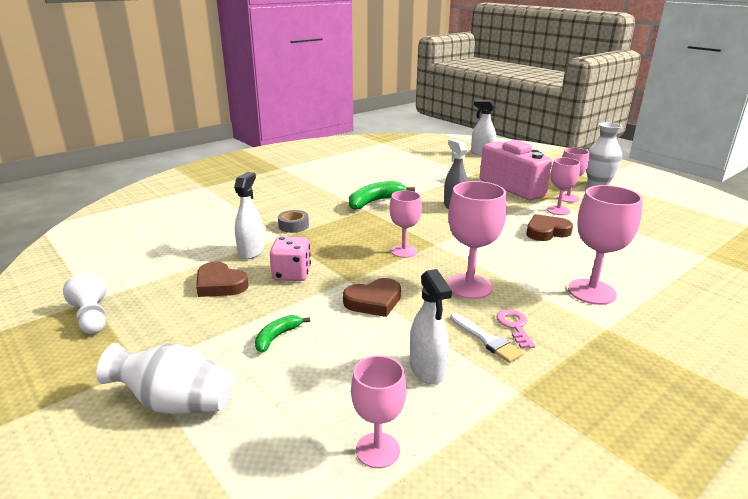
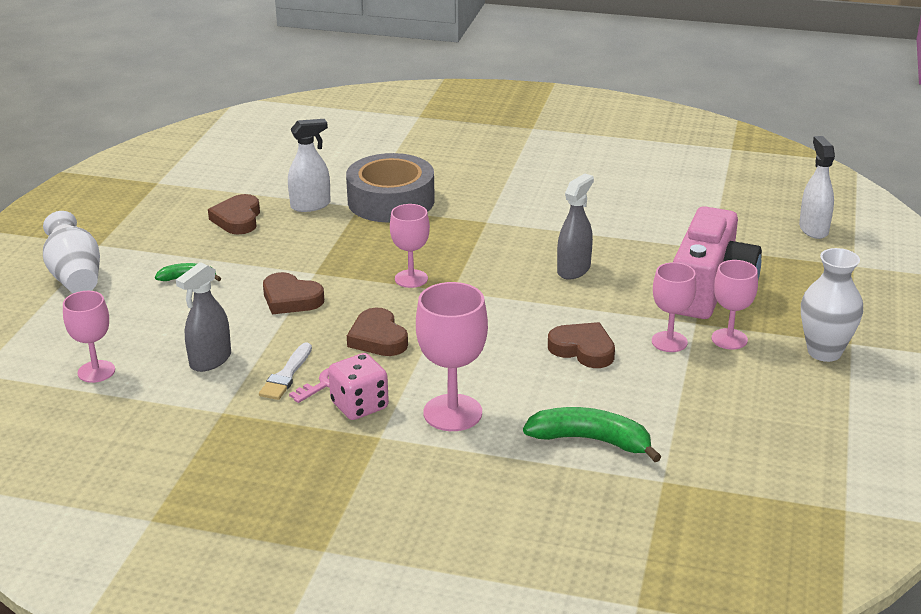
camera: 55 degrees right, 5 degrees up
(92, 317) = (136, 195): white pawn -> none
(291, 274) = (293, 242): pink dice -> pink dice (359, 405)
(293, 226) = (391, 201): grey tape -> grey tape, size x2.30
(375, 201) = (516, 218): green banana -> green banana (591, 440)
(427, 370) = (210, 360): white spray bottle -> grey spray bottle
(469, 286) = (378, 338): pink goblet -> brown heart

